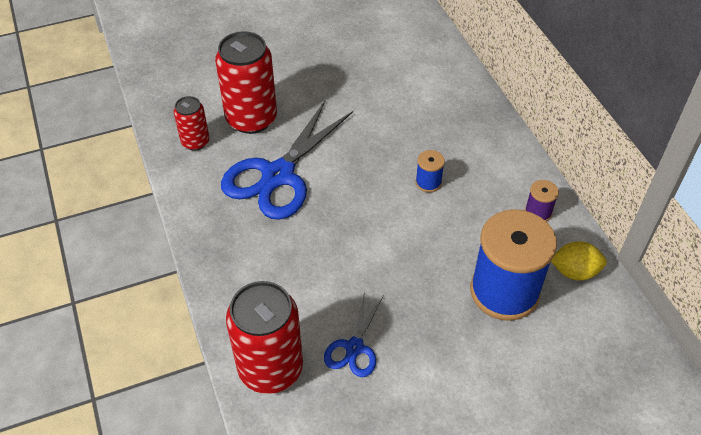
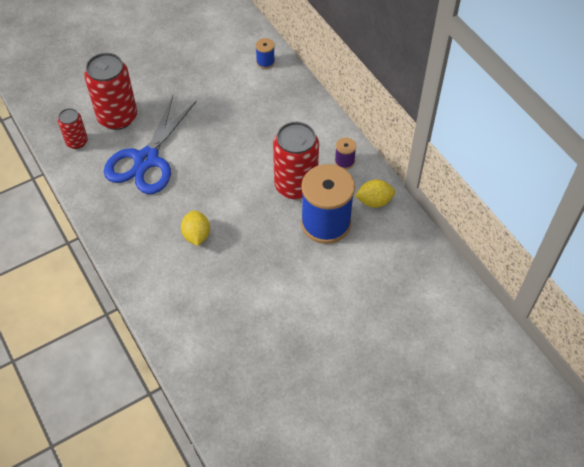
camera: 10 degrees left, 5 degrees up
(270, 368) = (166, 302): red can -> red can (295, 185)
(327, 282) = (196, 235): none -> yellow lemon
(354, 347) = (224, 279): blue scissors -> none
(428, 182) = (261, 149): blue spool -> blue spool (265, 62)

